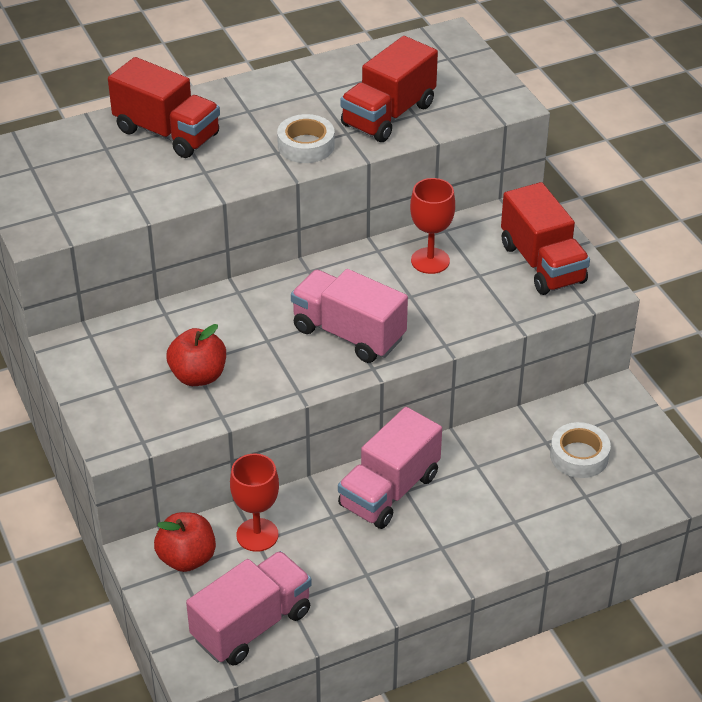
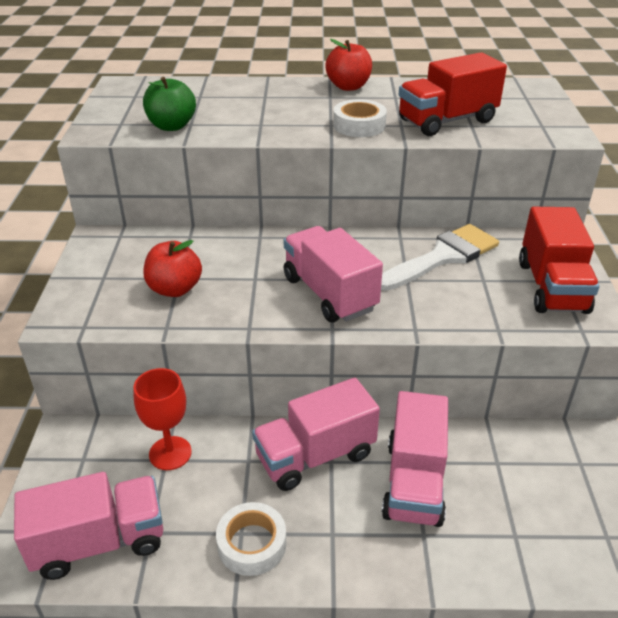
camera: 25 degrees right, 5 degrees down
(114, 201) = (172, 126): none -> green apple
(167, 133) = (254, 97): red truck -> none
(187, 558) = (96, 452): red apple -> red apple (348, 87)
(430, 261) = (442, 257): red goblet -> white brush
(486, 483) = (414, 482): none -> pink truck
(579, 456) = (526, 489): white tape -> white tape (252, 544)

